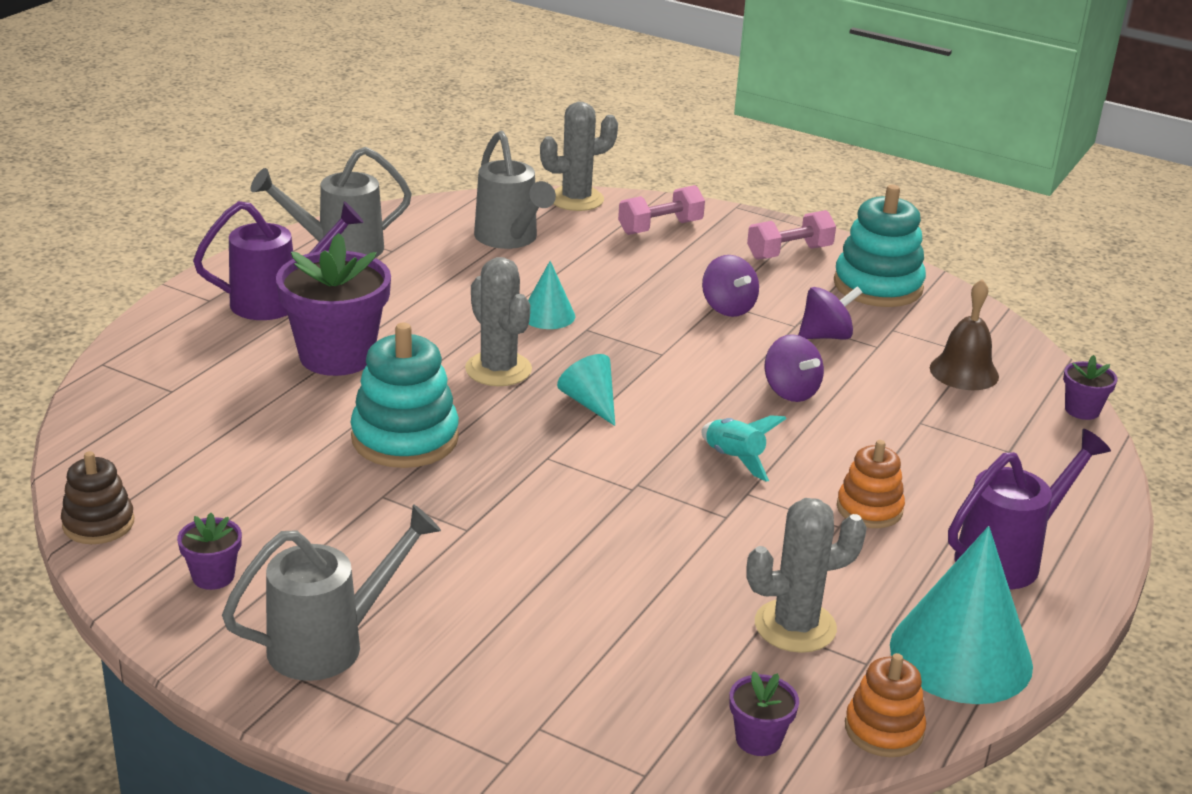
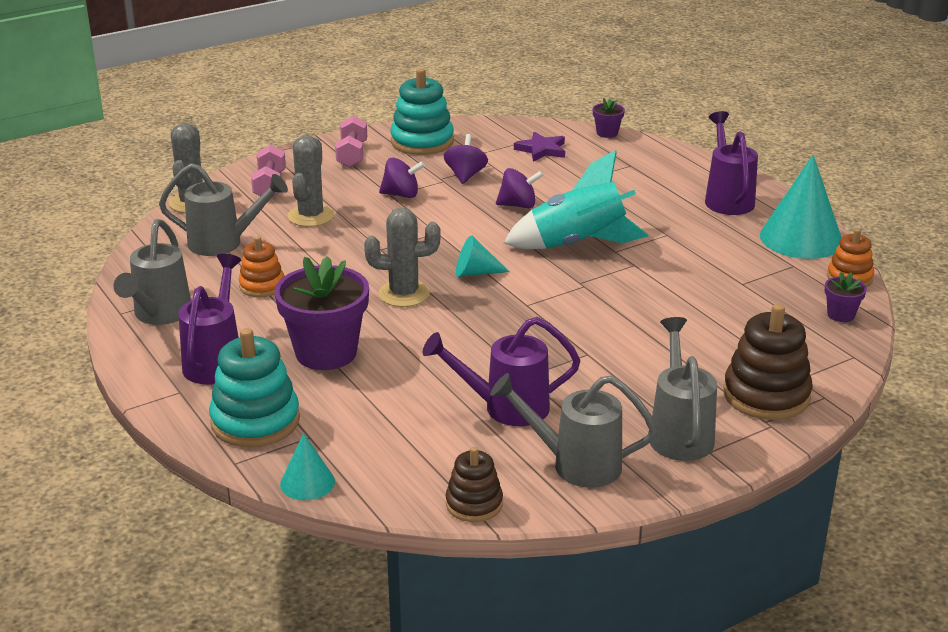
camera: 60 degrees left, 0 degrees up
(213, 576) = (575, 464): purple flower pot -> grey watering can
(303, 498) = (506, 408): none -> purple watering can
(405, 438) = (462, 351): turquoise stacking toy -> turquoise stacking toy (255, 421)
(472, 704) = (766, 395): none -> brown stacking toy
(548, 315) = (349, 257): turquoise cone -> turquoise cone (307, 482)
(734, 459) = (577, 244): turquoise rocket -> turquoise rocket, size x2.05
(795, 626) = (751, 275): grey cactus -> grey cactus (311, 216)
(869, 509) = (657, 220): orange stacking toy -> orange stacking toy (262, 286)
(964, 372) = (541, 150): brown bell -> purple star

